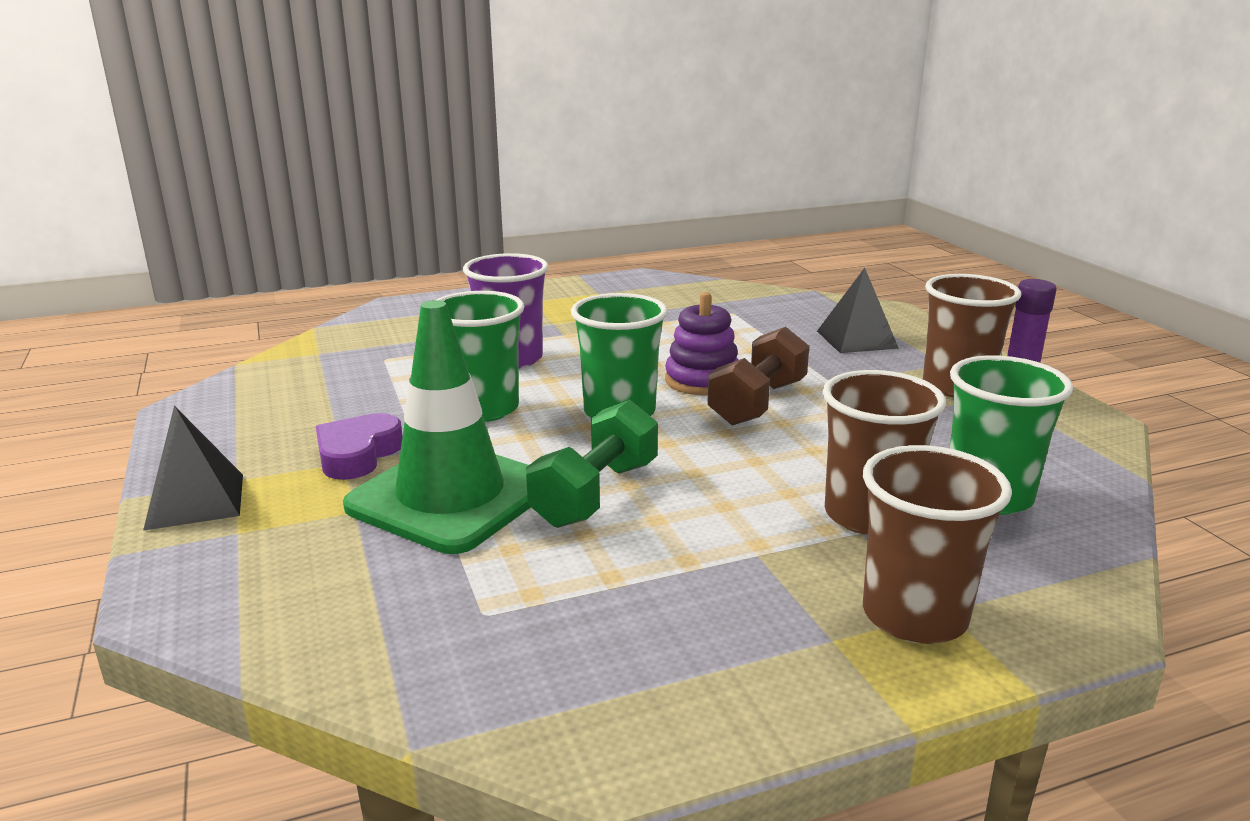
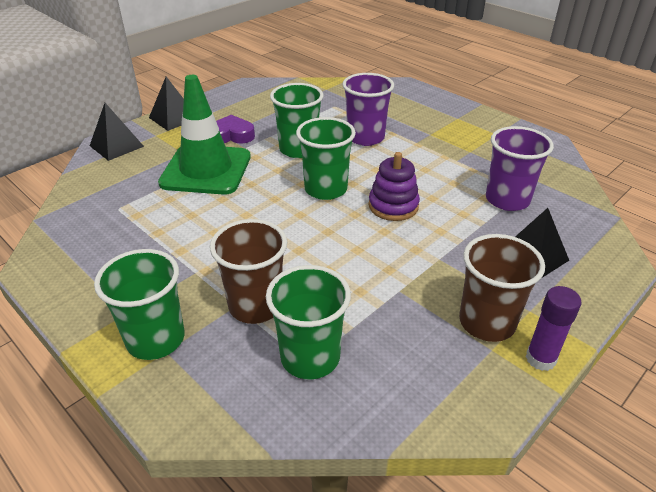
camera: 65 degrees right, 15 degrees up
(214, 587) = (116, 146): none -> black pyramid
(595, 494) = (230, 207): green dumbbell -> none
(743, 323) = (507, 200): none -> purple cup
(758, 403) = (378, 234): brown dumbbell -> none
(914, 616) = (155, 339): brown cup -> green cup

